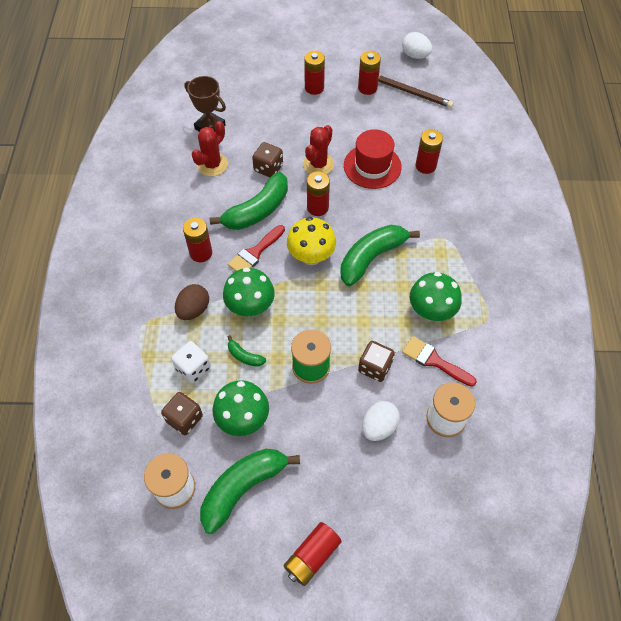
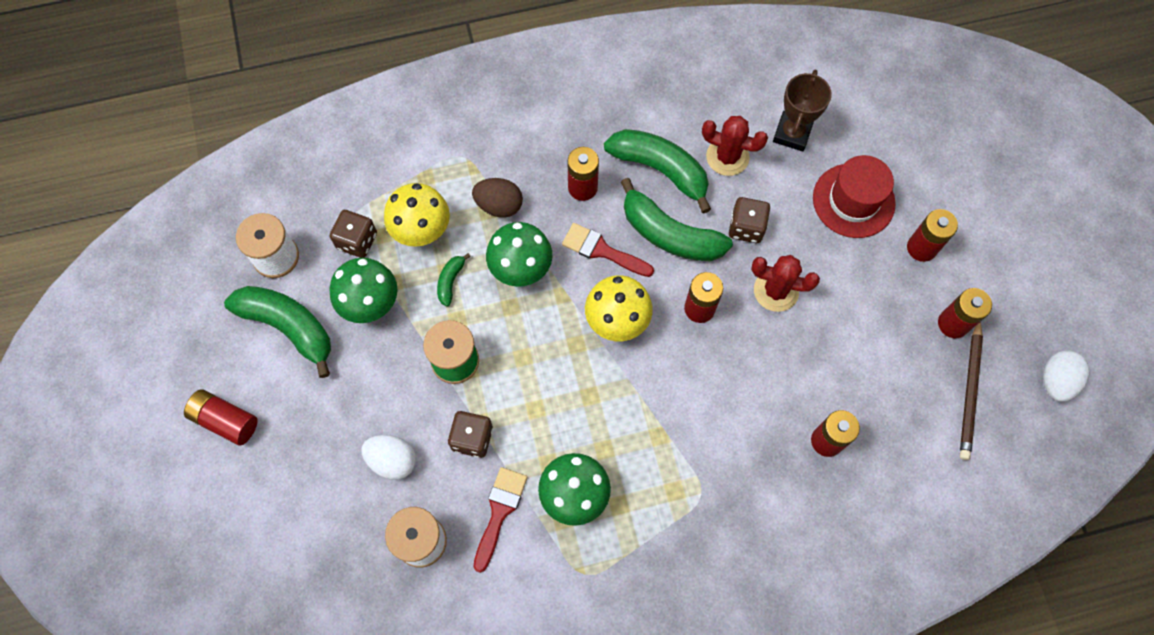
camera: 75 degrees right, 10 degrees up
(193, 368) = (421, 230): white dice -> yellow mushroom
(371, 257) = (638, 398): green banana -> green banana (661, 170)
(372, 166) = (798, 364): red hat -> red hat (853, 200)

